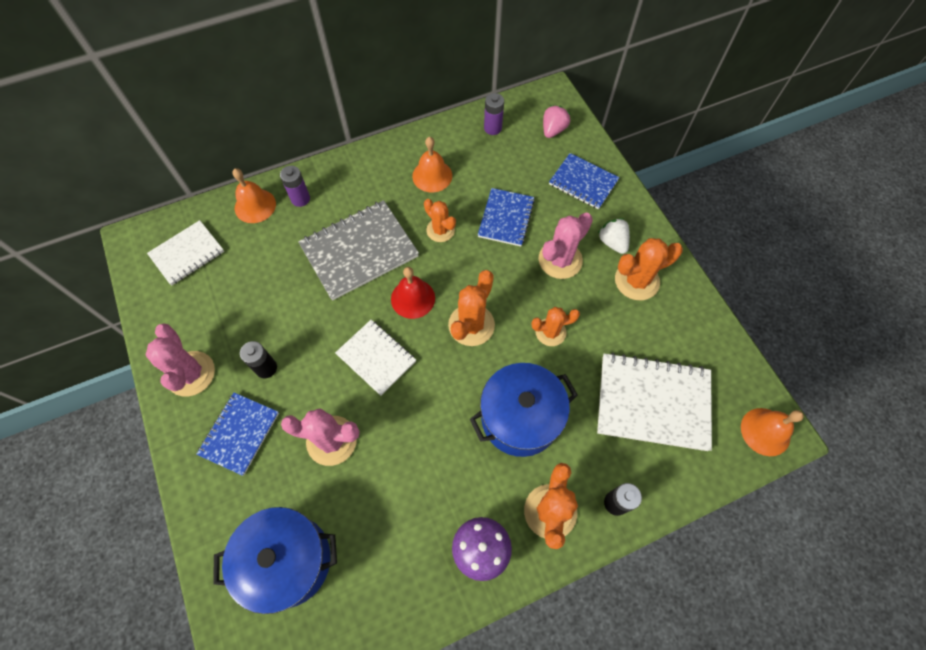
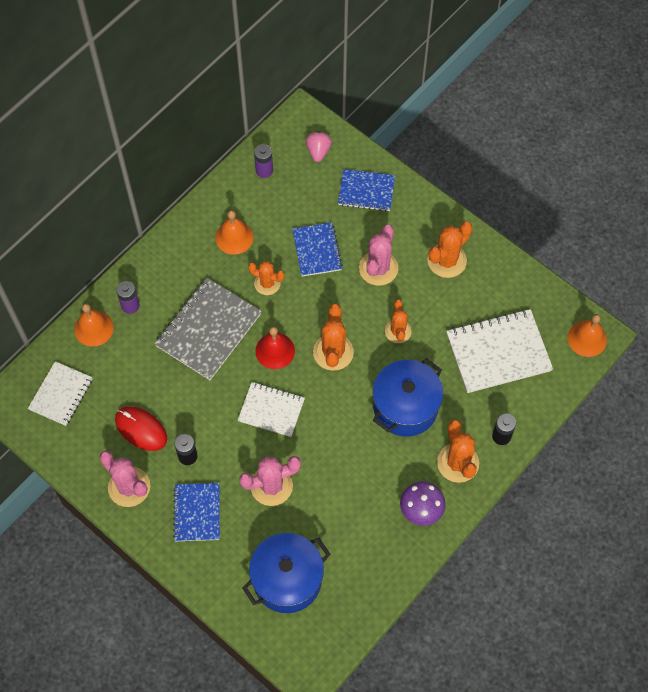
camera: 25 degrees left, 0 degrees up
(238, 320) = (141, 429): none -> red mouse
(550, 332) = (398, 331): orange cactus -> orange cactus turned 60 degrees counterclockwise
(612, 242) = (414, 235): white strawberry -> none

